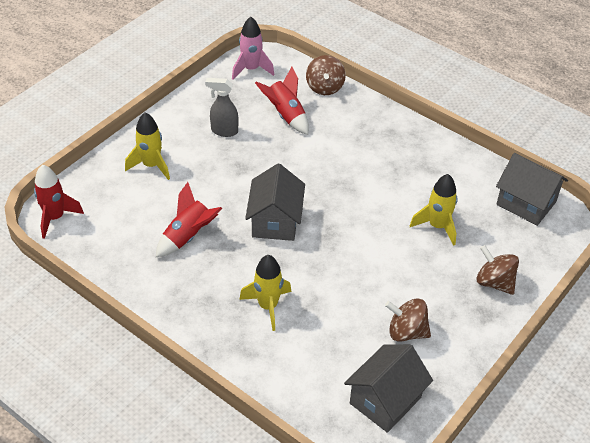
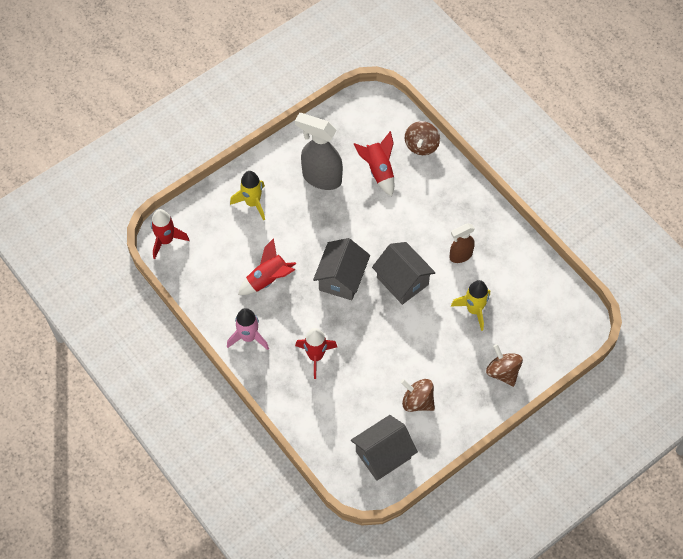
camera: 15 degrees right, 15 degrees up
(224, 131) = (321, 178): grey spray bottle -> grey spray bottle, size x1.73
(251, 69) = (361, 113): pink rocket -> pink rocket (248, 337)
(268, 306) = (315, 356): yellow rocket -> red rocket
(402, 177) = (460, 256): none -> brown spray bottle
(526, 203) = (557, 302): grey house -> grey house (402, 281)

